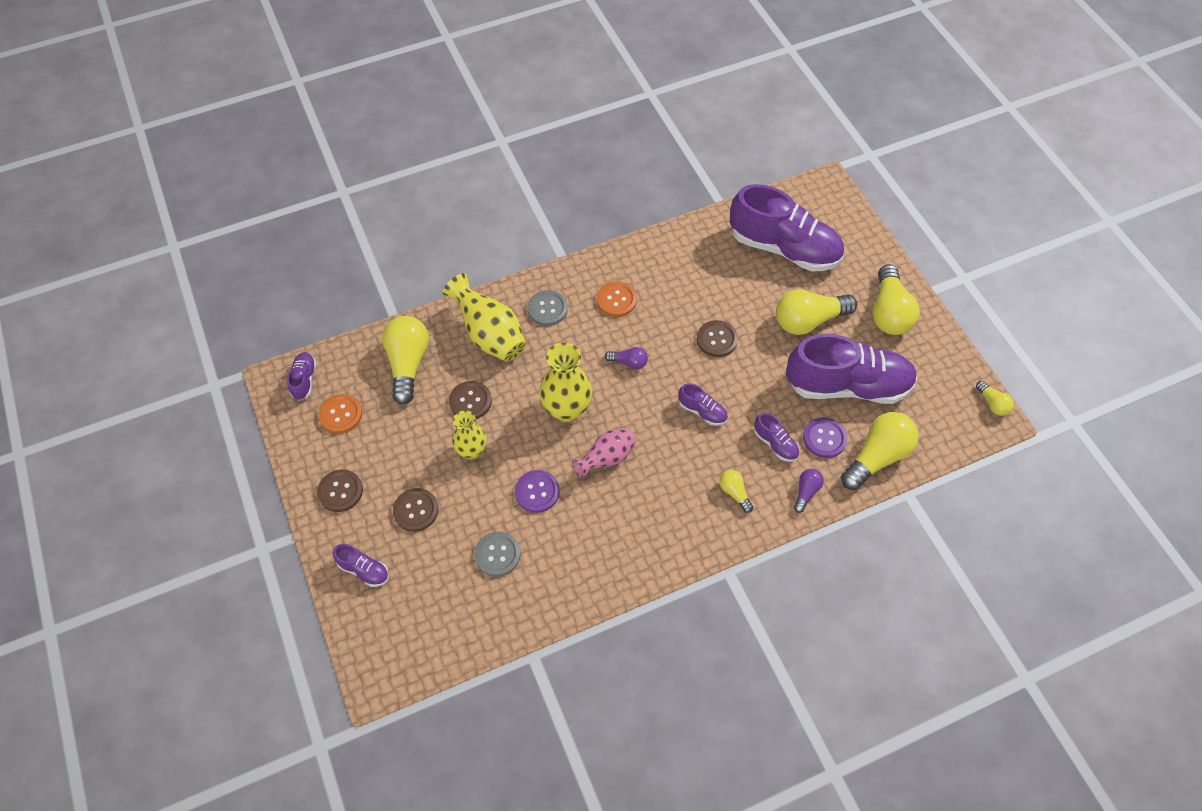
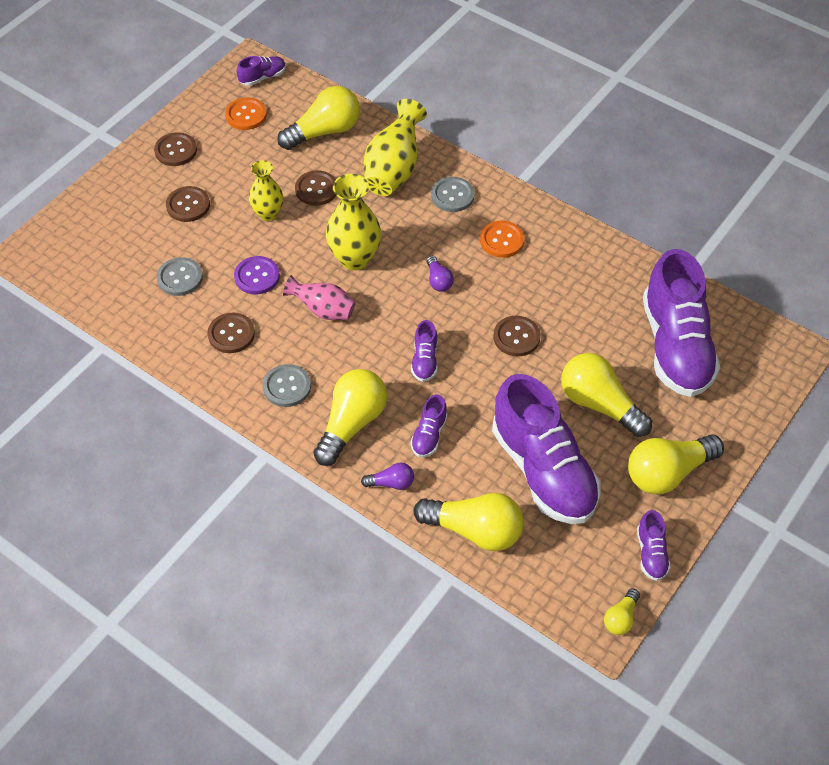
camera: 60 degrees right, 5 degrees down
(364, 570) = (115, 200): purple shoe -> purple shoe (651, 553)
(588, 541) = (231, 334): none -> brown button
(670, 523) = (287, 386): none -> grey button
(734, 492) = (351, 424): yellow light bulb -> yellow light bulb, size x2.05
(824, 438) = (464, 475): purple button -> none

